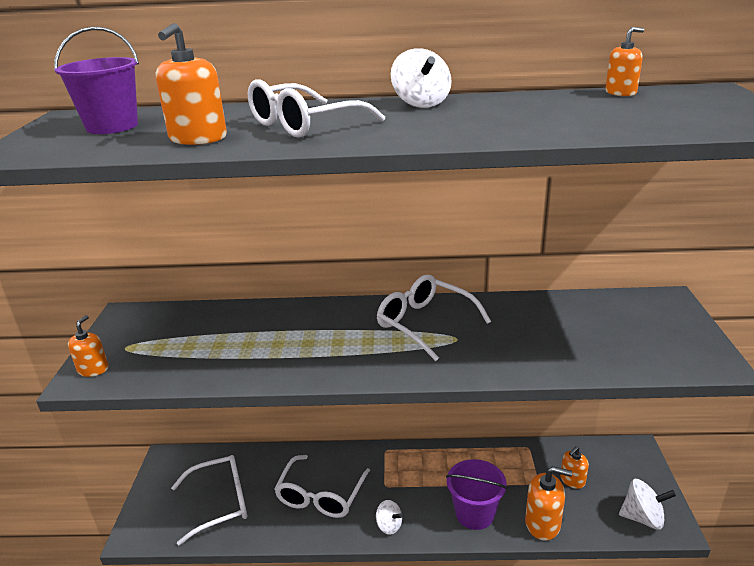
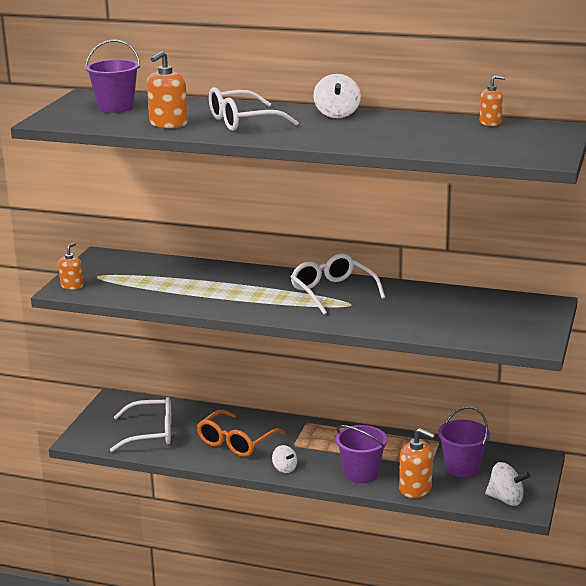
camera: 15 degrees right, 5 degrees down
(320, 496) = (236, 442): white glasses -> orange glasses
(572, 480) = (462, 468): orange soap dispenser -> purple bucket

